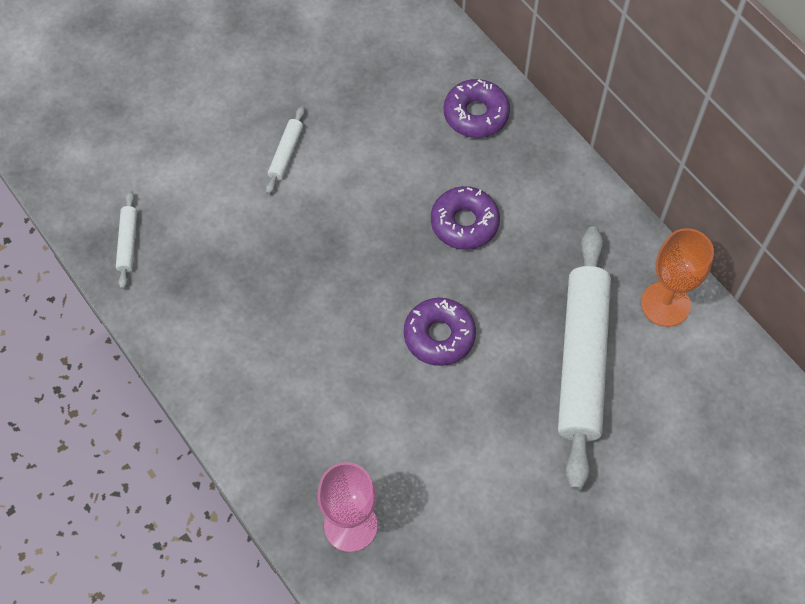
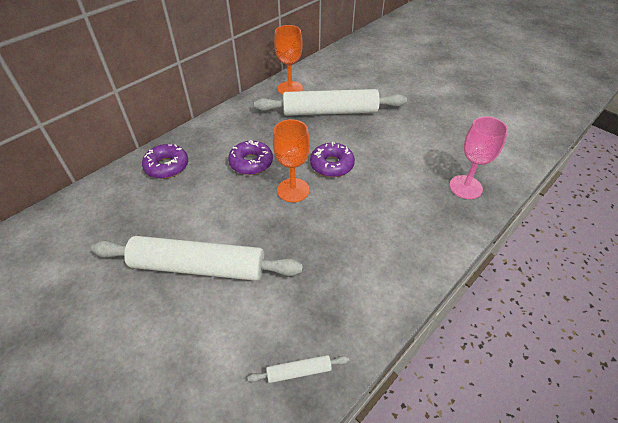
camera: 100 degrees left, 15 degrees down
(286, 153) = (199, 266): white rolling pin -> white rolling pin, size x2.46
(394, 273) = (293, 190): none -> orange goblet

